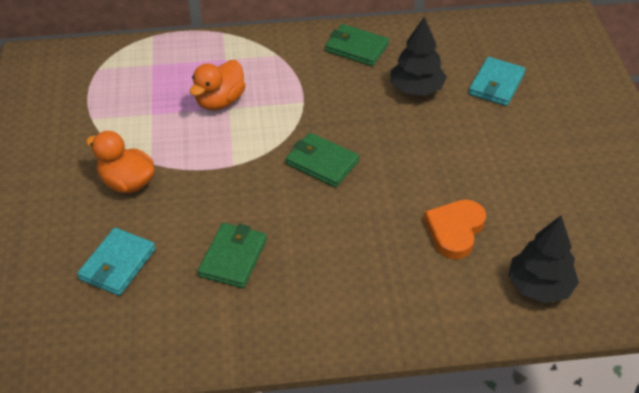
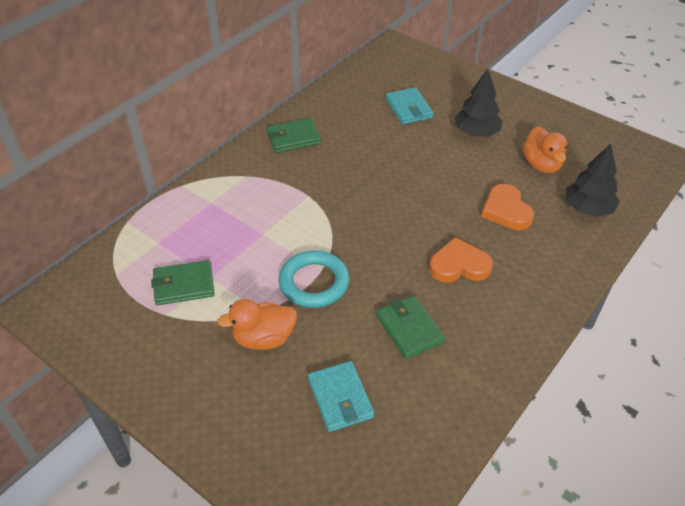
camera: 45 degrees left, 0 degrees up
(214, 170) = (314, 283): none -> turquoise ring
(220, 101) = (249, 234): orange duck -> orange duck (541, 165)
(322, 163) = (376, 226): green wallet -> green wallet (184, 285)
(344, 242) = (459, 265): none -> orange heart
(416, 89) = (367, 141): black tree -> black tree (476, 133)

